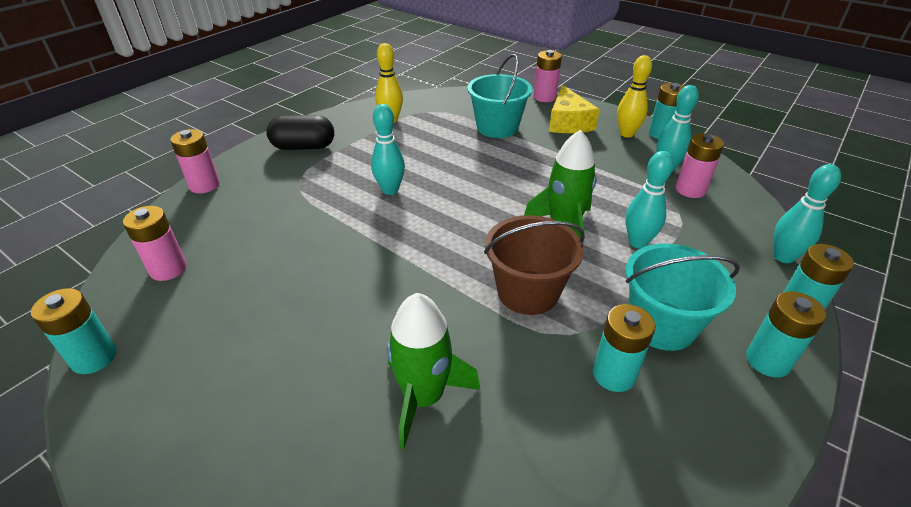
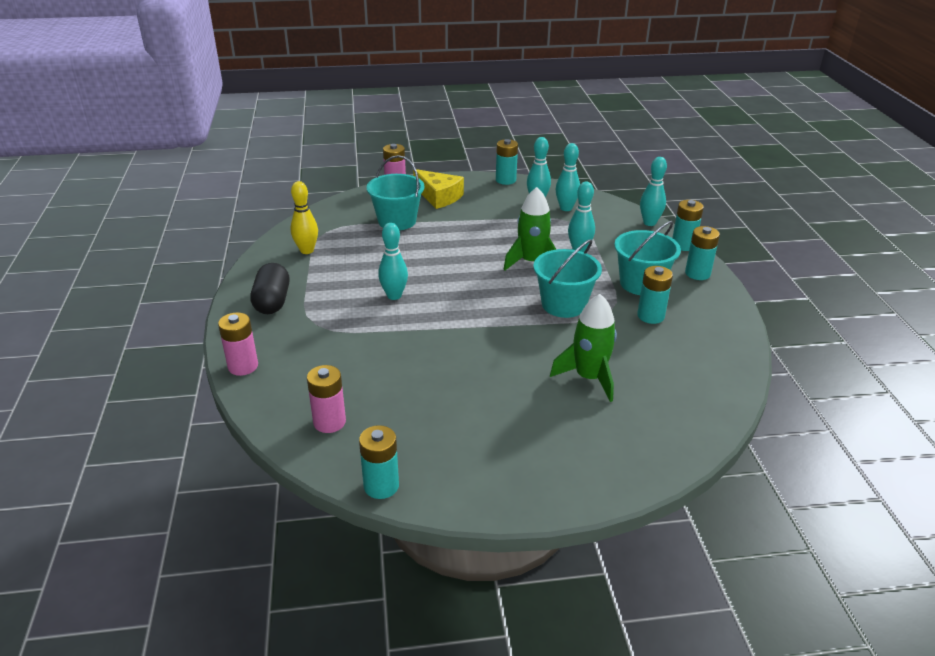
camera: 45 degrees left, 5 degrees down
(303, 147) = (272, 301): black capsule -> black capsule turned 45 degrees counterclockwise
(528, 292) = (563, 304): brown bucket -> turquoise bucket
(626, 134) = (486, 189): yellow bowling pin -> none
(690, 190) = (566, 208): pink battery -> turquoise bowling pin

